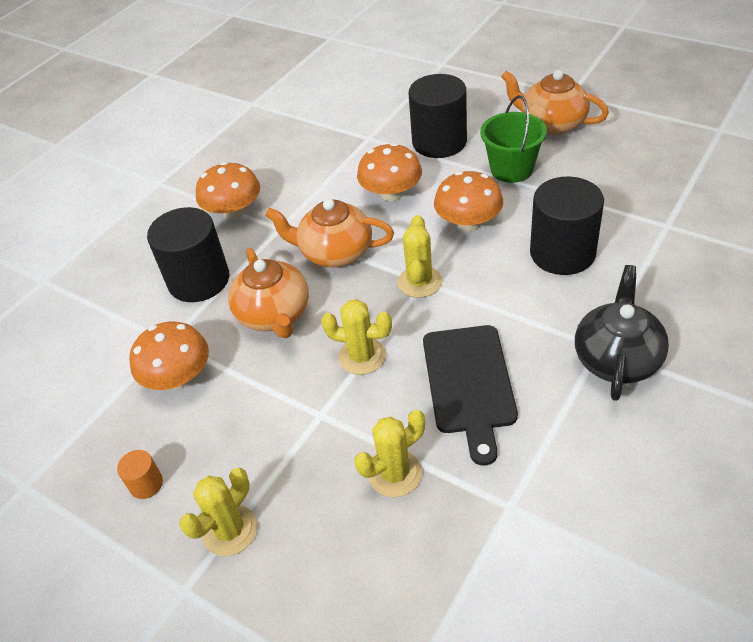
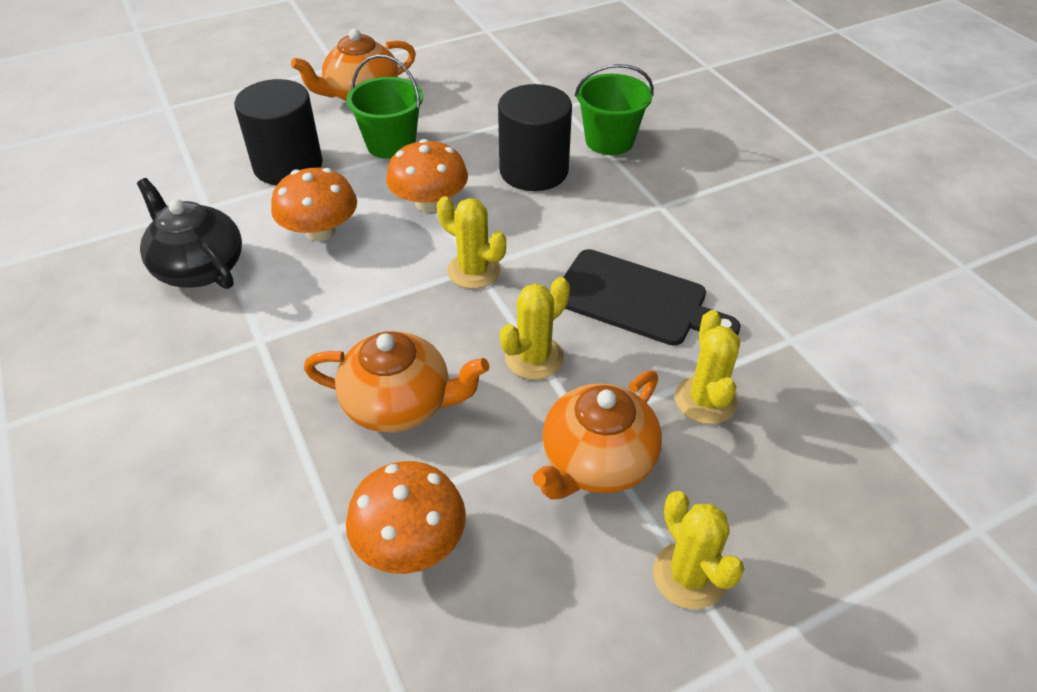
camera: 65 degrees left, 0 degrees up
(146, 484) = (561, 644): orange cylinder -> none
(199, 280) = (259, 454): black cylinder -> none
(234, 211) = (173, 369): orange mushroom -> none
(334, 252) = (358, 312): orange teapot -> orange teapot (596, 462)
(617, 358) = (681, 203): black teapot -> black teapot (199, 267)
(653, 274) = (609, 141): none -> green bucket

